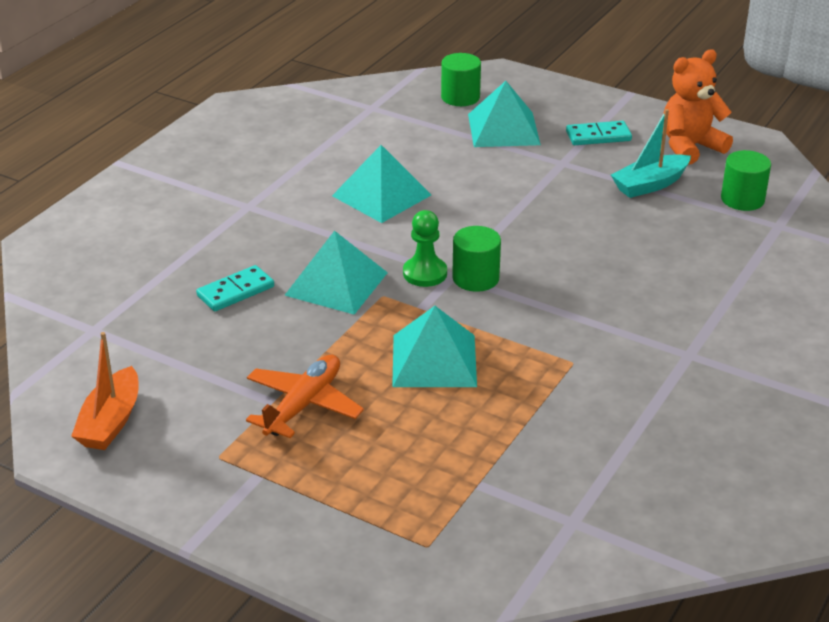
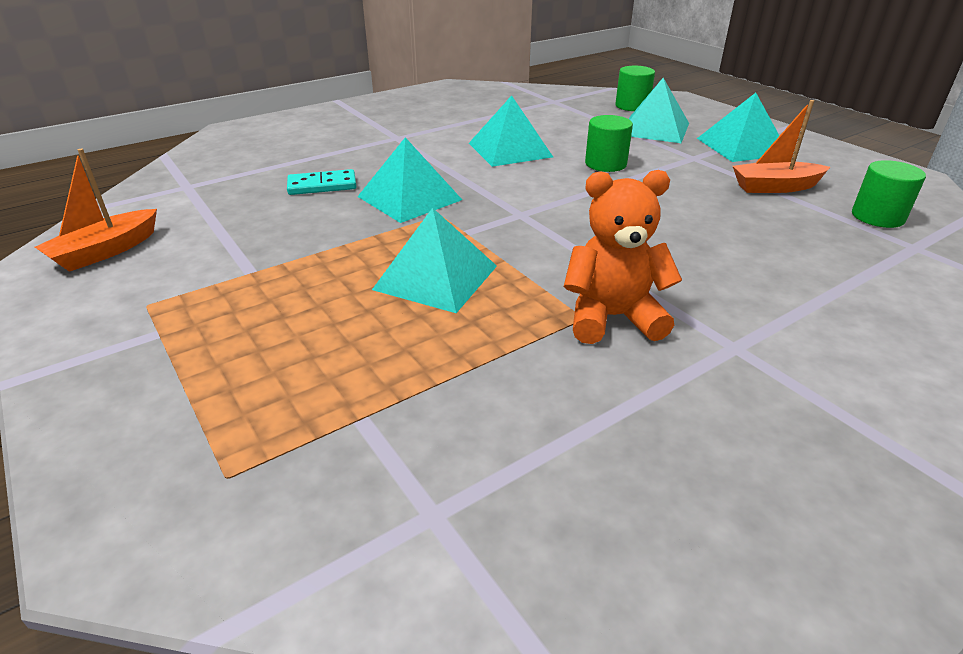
camera: 25 degrees right, 0 degrees up
(303, 405) = (273, 282): orange plane -> none
(425, 273) = (495, 207): green pawn -> none
(475, 278) = (540, 221): green cylinder -> green cylinder (605, 164)
(598, 136) = (742, 146): turquoise domino -> turquoise pyramid
(650, 185) = (775, 187): turquoise boat -> orange boat
(690, 147) = (835, 168): orange teddy bear -> orange teddy bear (612, 317)

